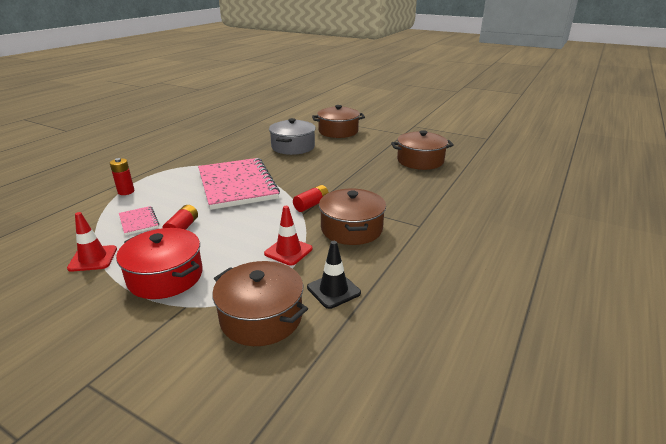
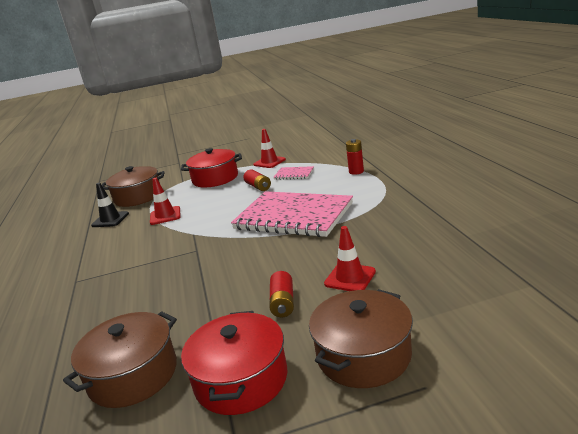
camera: 140 degrees right, 5 degrees down
(293, 147) = (350, 278): grey pot -> red traffic cone
(311, 205) = (196, 242): red battery -> red battery (283, 303)
(351, 229) = (136, 247): brown pot -> none
(382, 143) = (241, 379): none -> red pot

